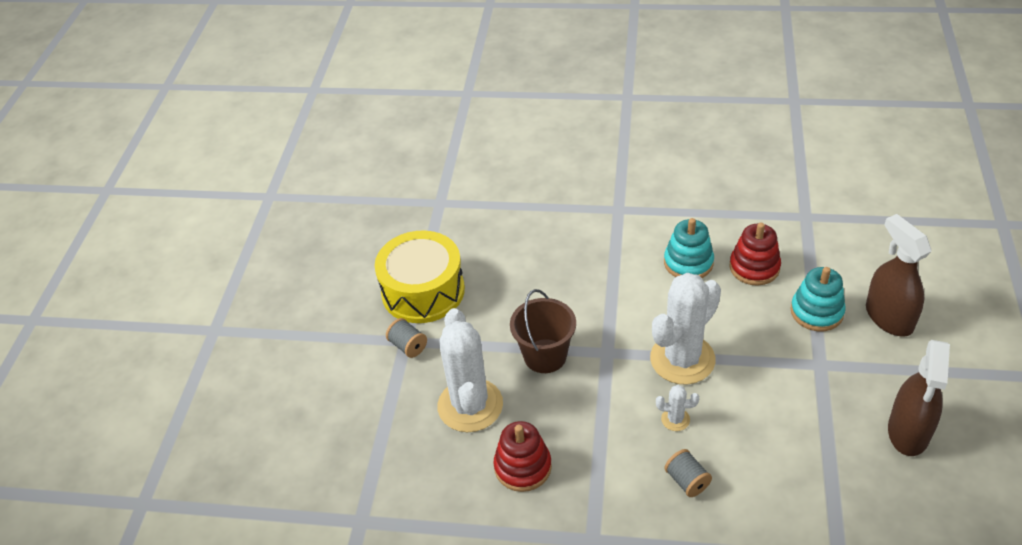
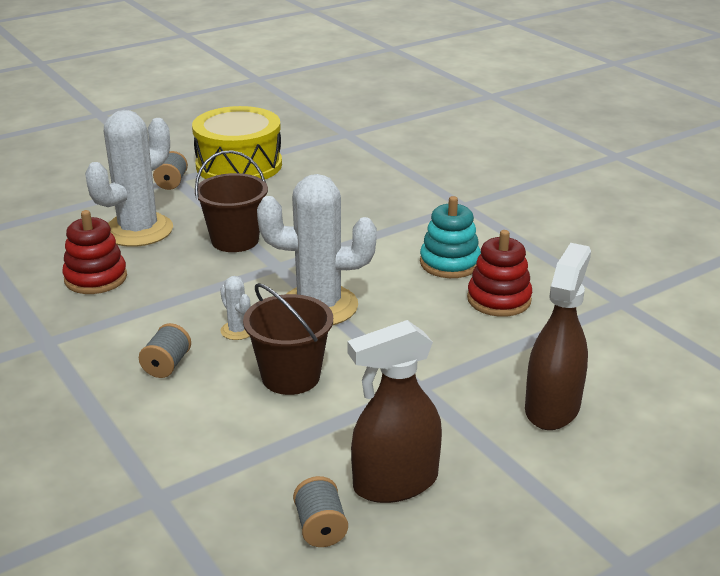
camera: 45 degrees right, 15 degrees down
(757, 421) = (290, 377): none -> brown bucket
(816, 312) = (491, 358): turquoise stacking toy -> none
(926, 491) = (320, 527): none -> grey spool

